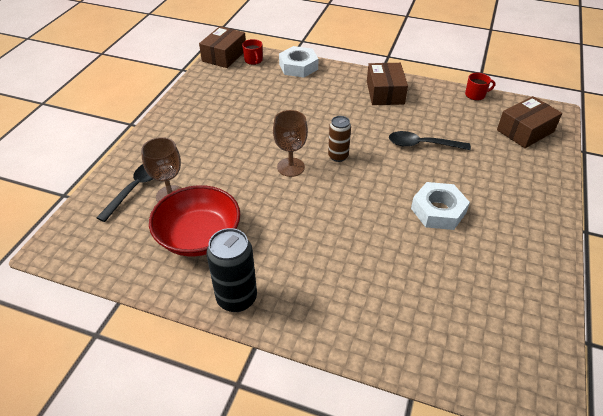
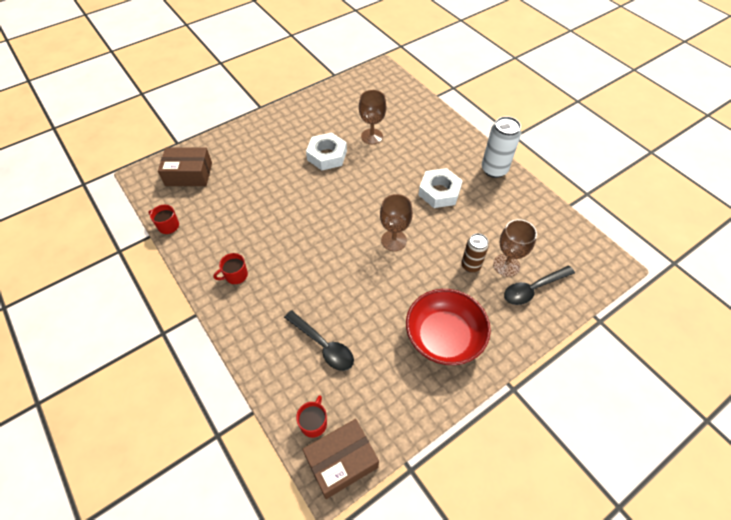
camera: 145 degrees left, 10 degrees up
(199, 236) = (499, 219): red bowl -> red bowl (444, 337)
(237, 298) = (494, 170): black can -> white can
(298, 66) = (274, 373): white nut -> white nut (439, 192)
(338, 156) = (348, 230): brown can -> brown can (470, 265)
(385, 92) = (235, 275): brown box -> red mug
(420, 261) = (372, 136): none -> brown goblet
(422, 145) = (275, 204): black spoon -> black spoon (323, 345)

